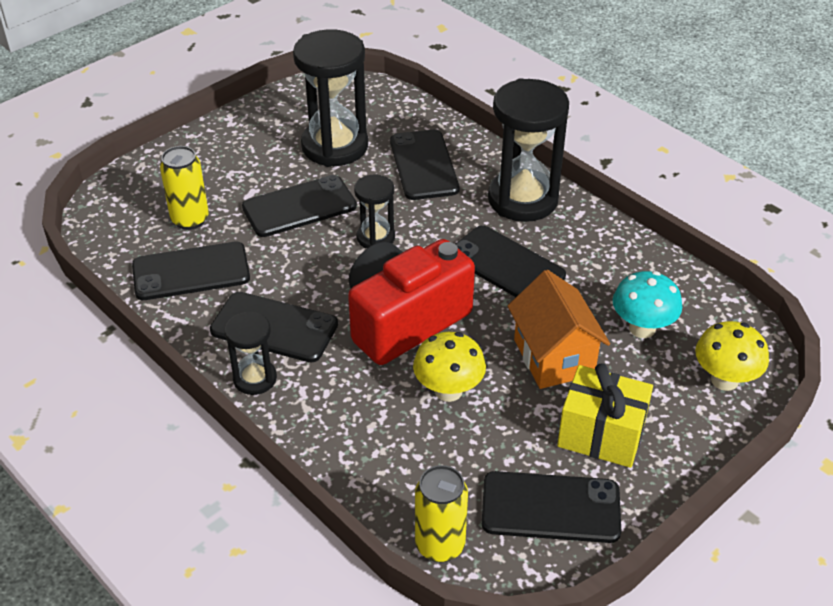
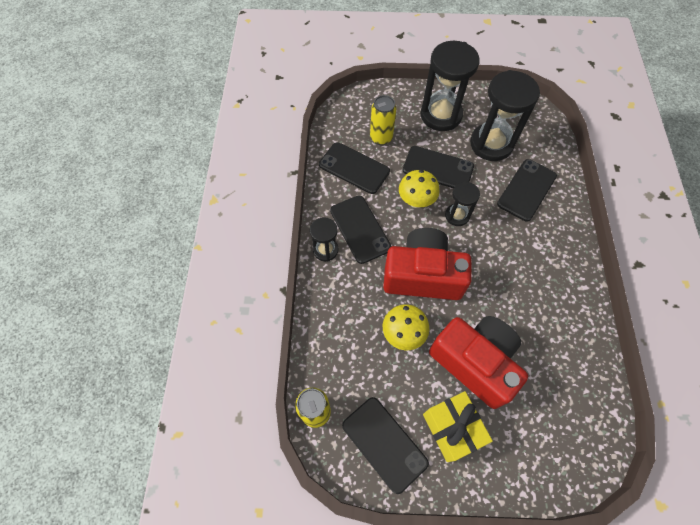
camera: 45 degrees right, 20 degrees up
(506, 265) = (507, 286): black phone -> none
(522, 199) = (560, 253): black hourglass -> black hourglass (441, 115)
(553, 357) = (474, 362): orange house -> red camera
(642, 328) = (542, 388): turquoise mushroom -> none
(724, 380) = (555, 462): yellow mushroom -> yellow mushroom (416, 201)

